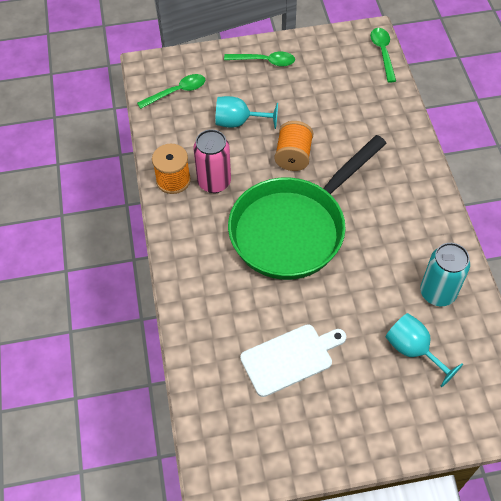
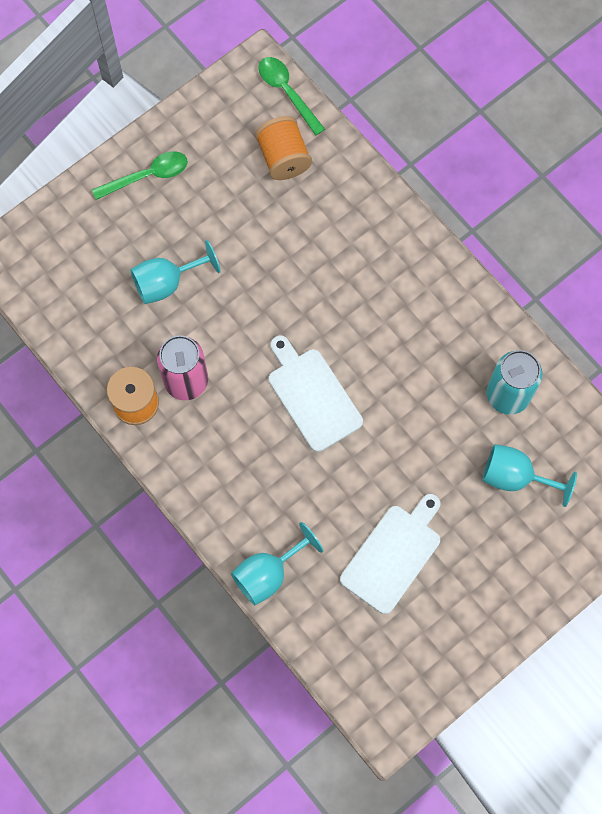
camera: 30 degrees left, 15 degrees up
(177, 92) = (64, 276): green spoon -> none
(193, 326) = (268, 573): none -> turquoise goblet
(293, 156) = (259, 299): orange spool -> orange spool (283, 158)
(294, 229) = (312, 396): green pan -> white cutting board

